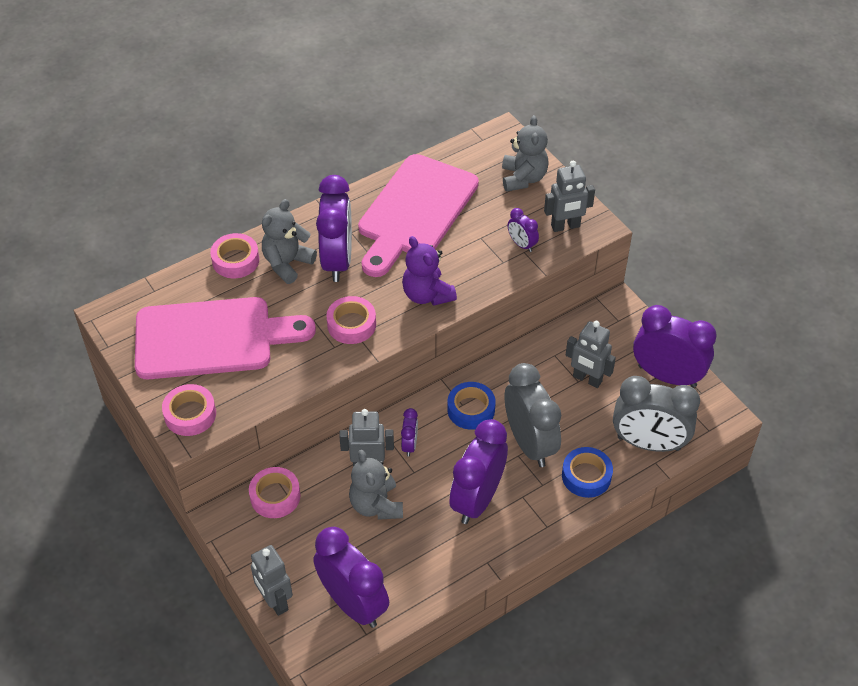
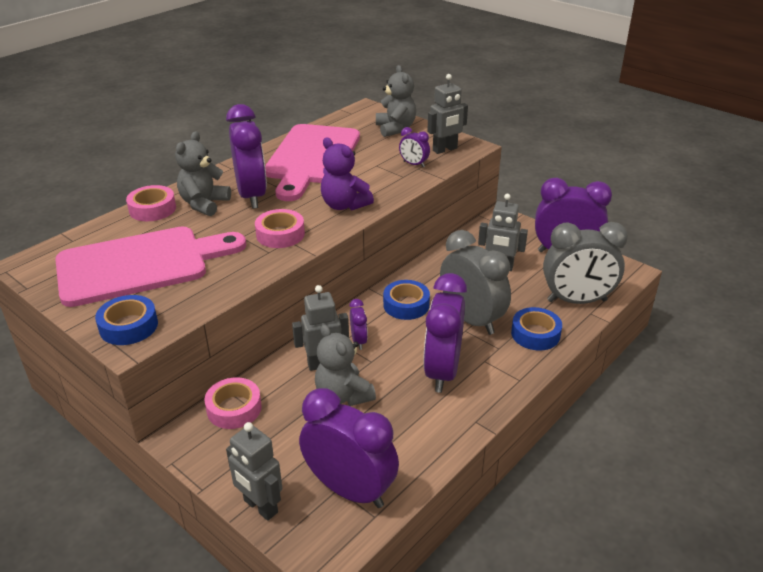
camera: 15 degrees left, 15 degrees down
(190, 414) = (128, 326): pink tape -> blue tape

